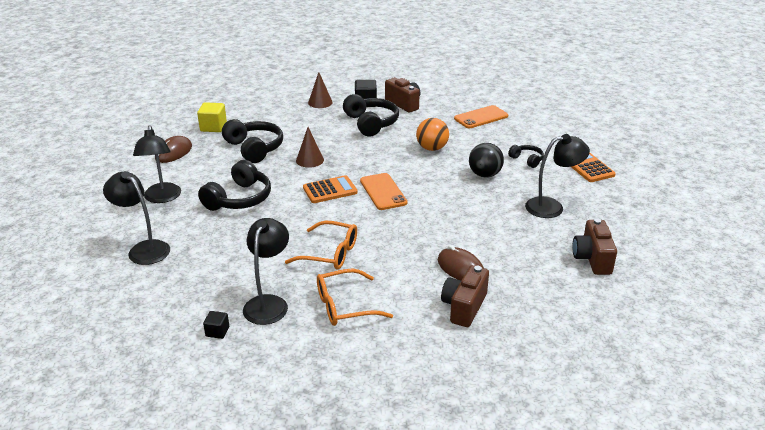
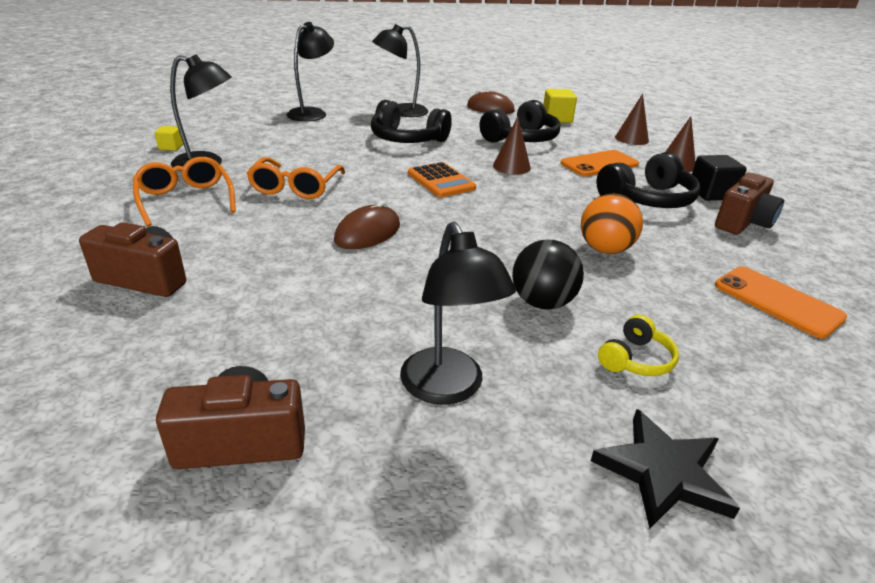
camera: 80 degrees right, 0 degrees up
(217, 331) = (171, 147): black cube -> yellow cube
(268, 107) = (631, 139): none -> brown cone
(383, 192) = (449, 214): orange phone -> orange phone (599, 164)
(460, 268) = (244, 276): brown mouse -> brown mouse (367, 233)
(527, 160) = (636, 359): black headphones -> yellow headphones
(589, 168) = (663, 472): orange calculator -> black star

